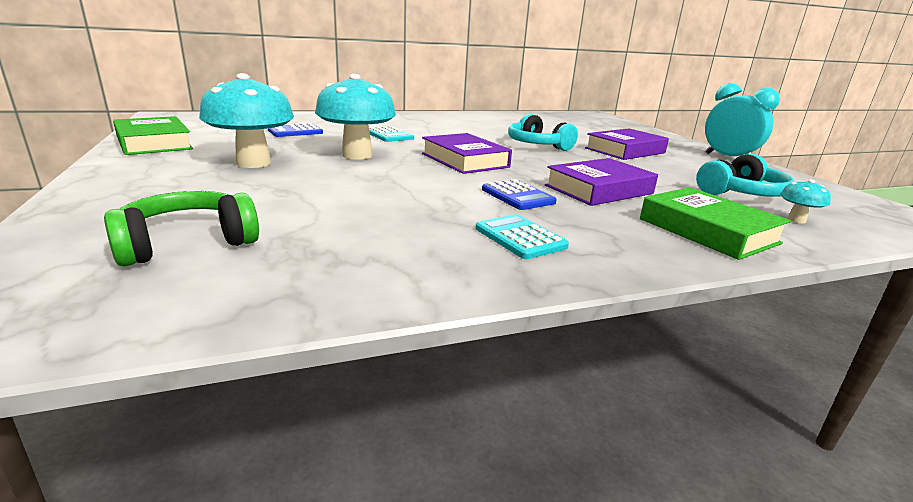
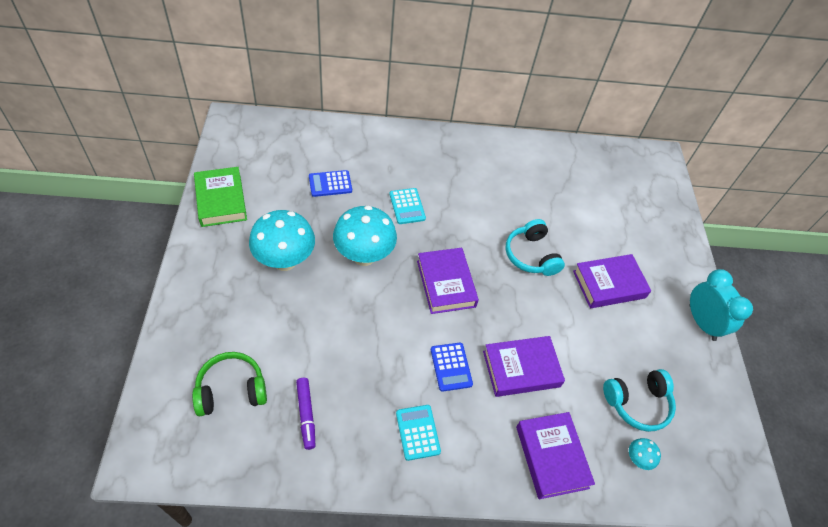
camera: 15 degrees right, 30 degrees up
(335, 246) = (306, 415): none -> purple marker
(707, 231) = (551, 457): green book -> purple book

